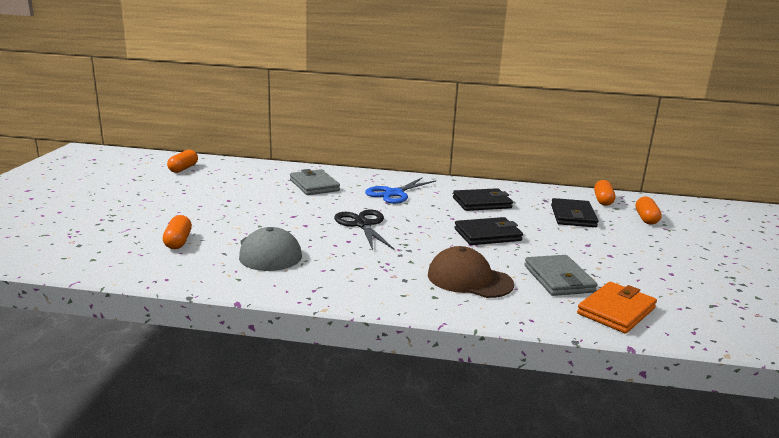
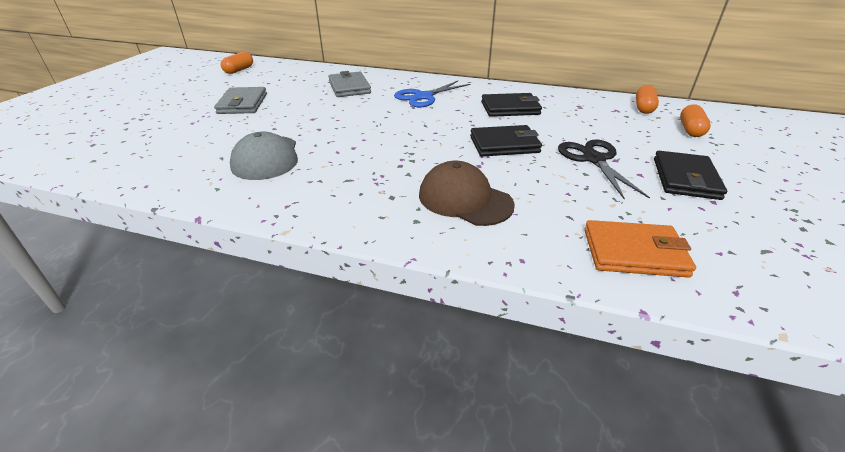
camera: 10 degrees right, 15 degrees up
(178, 241) = (185, 143): orange capsule -> none
(362, 224) = (376, 129): black scissors -> black scissors (593, 159)
(558, 279) = (570, 203): grey wallet -> grey wallet (242, 104)
(573, 216) = (606, 125): black wallet -> black wallet (685, 179)
(616, 311) = (634, 252): orange wallet -> orange wallet turned 45 degrees clockwise

